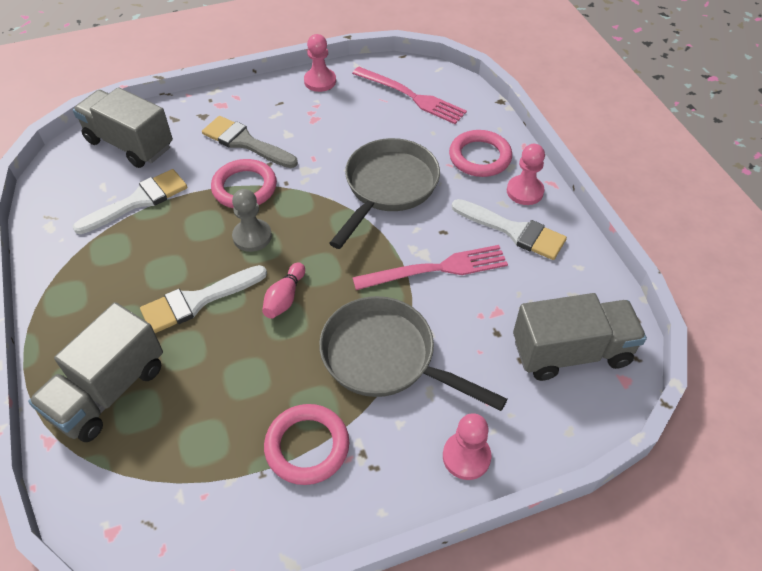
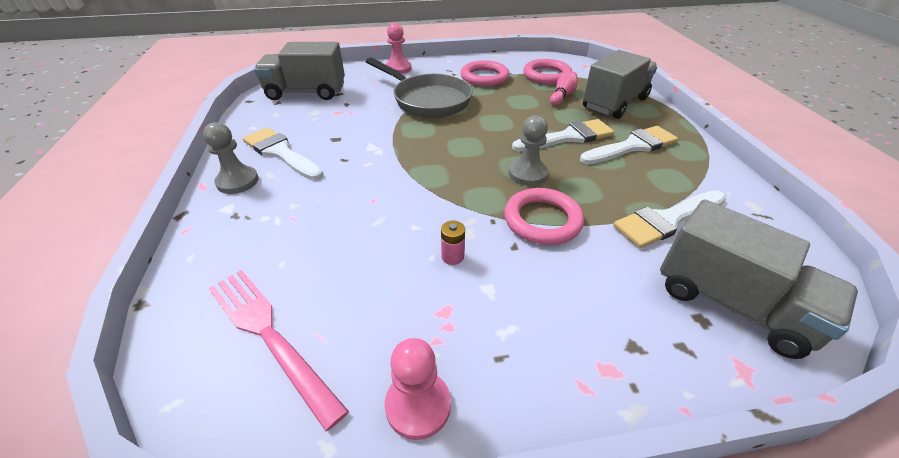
camera: 170 degrees left, 10 degrees down
(126, 294) = (632, 146): none -> white brush
(245, 142) = (551, 282): grey brush -> none
(285, 298) = (496, 132): pink bowling pin -> pink bowling pin (562, 96)
(314, 150) = (452, 256): none -> pink battery
(388, 188) = (377, 201): grey pan -> none
(436, 269) = (366, 136): pink fork -> none
(480, 157) = (250, 222): pink ring -> pink ring (546, 75)
(524, 191) = (237, 181): pink pawn -> grey pawn

